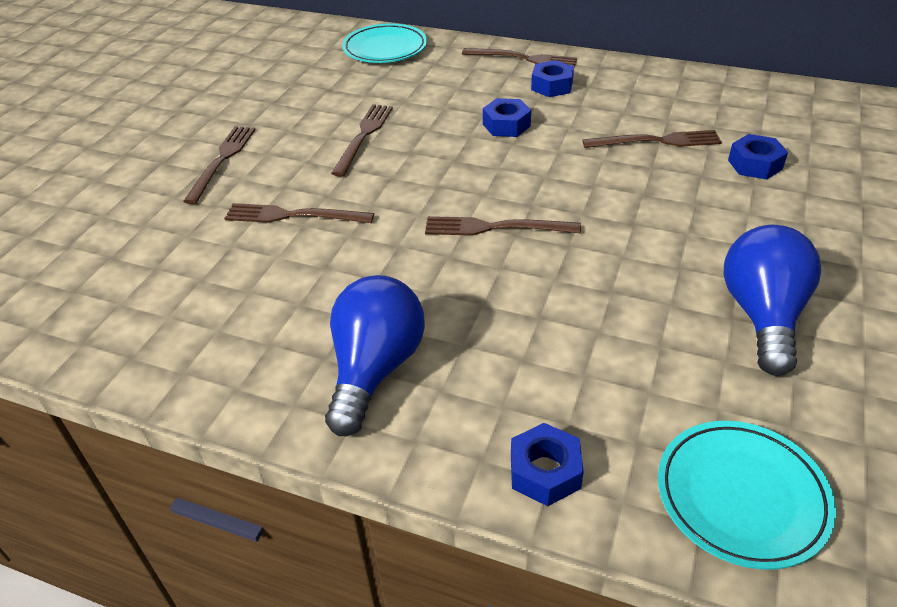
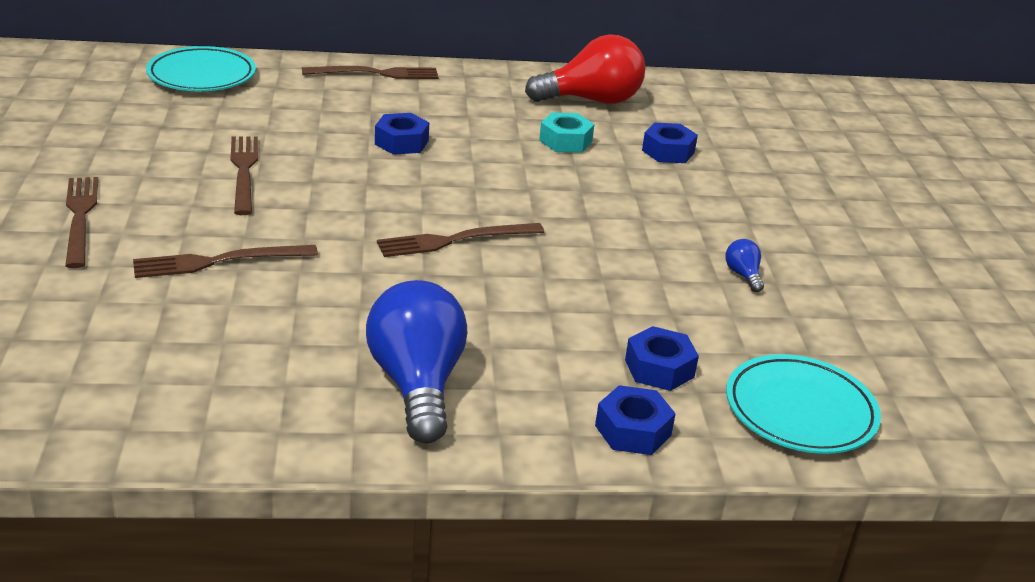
camera: 30 degrees left, 10 degrees down
(552, 86) = (425, 99): blue nut -> blue nut (659, 368)
(656, 141) = (565, 141): brown fork -> turquoise nut
(706, 102) = (592, 100): none -> red light bulb
(762, 316) = (743, 275): blue light bulb -> blue light bulb, size x0.41

